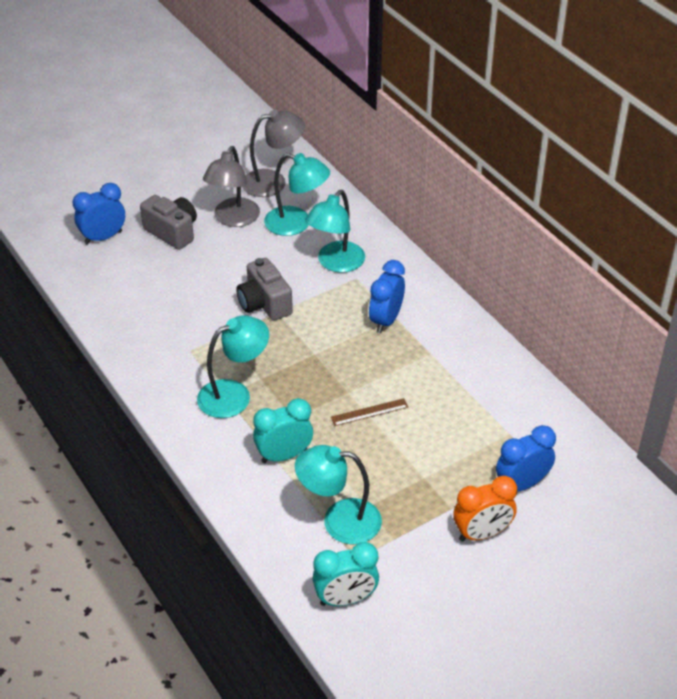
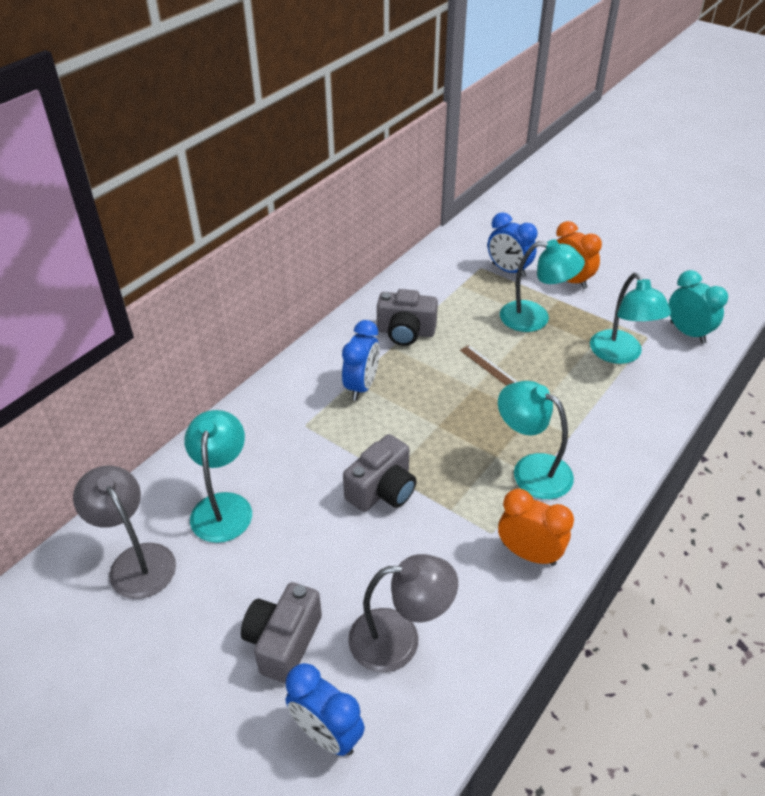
camera: 110 degrees left, 0 degrees up
(159, 363) = (529, 554): none -> orange clock
(233, 219) = (233, 577): grey lamp -> grey lamp (399, 639)
(284, 455) = (580, 408): turquoise clock -> none
(335, 263) = (286, 448): turquoise lamp -> turquoise lamp (535, 318)
(386, 320) = (361, 386): blue clock -> blue clock turned 75 degrees counterclockwise
(448, 368) = (405, 332): none -> grey camera

